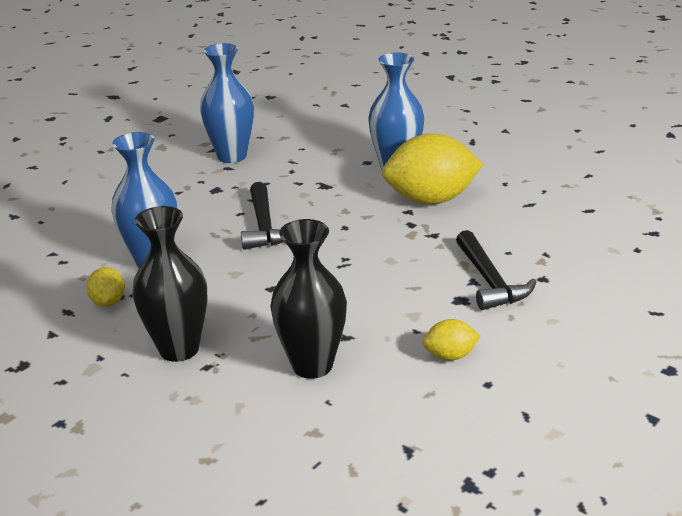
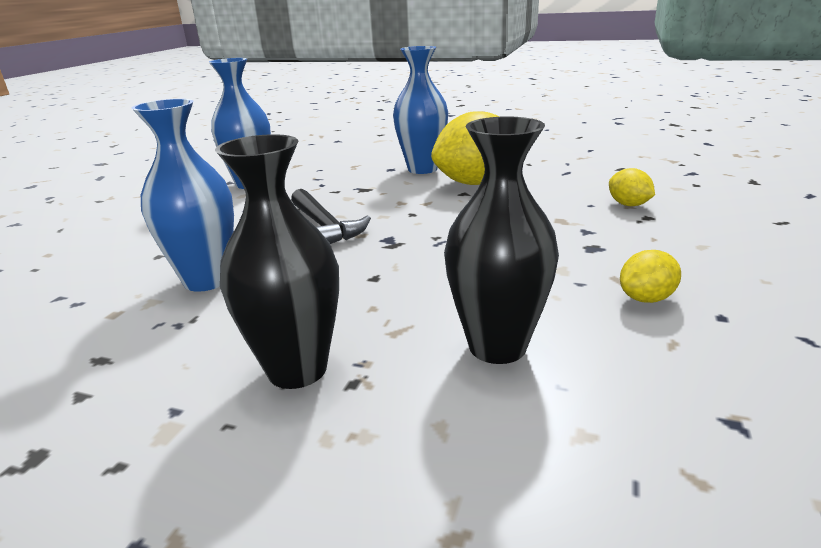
camera: 20 degrees left, 5 degrees down
(108, 302) = (161, 335): yellow lemon -> yellow lemon (628, 205)
(489, 281) = (602, 227): black hammer -> none

